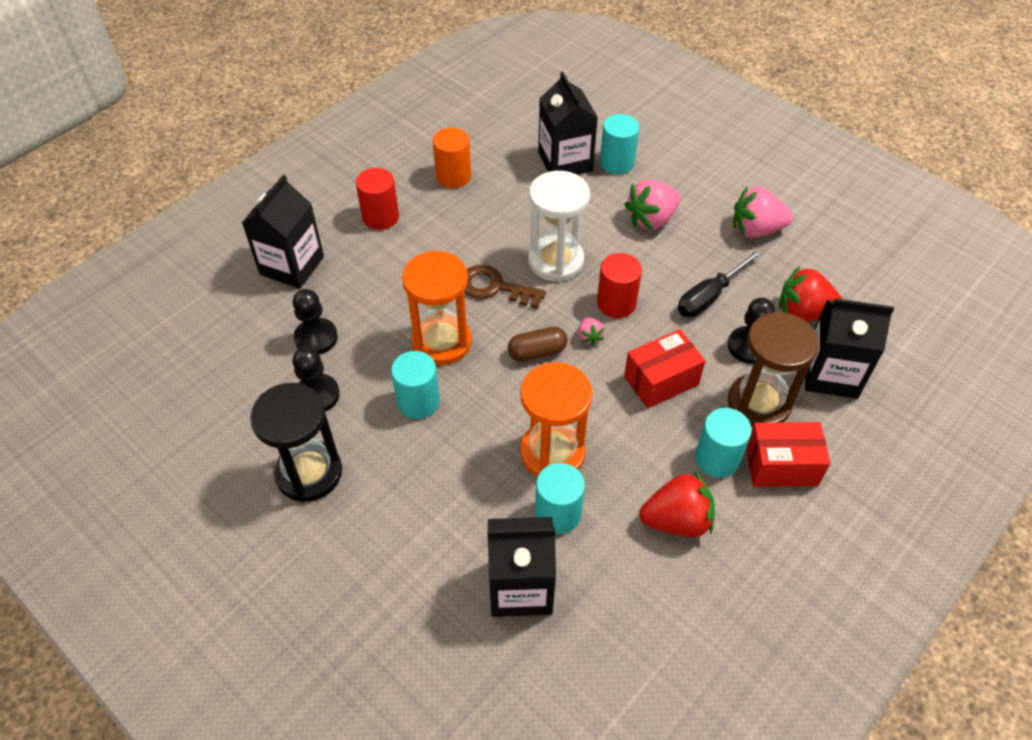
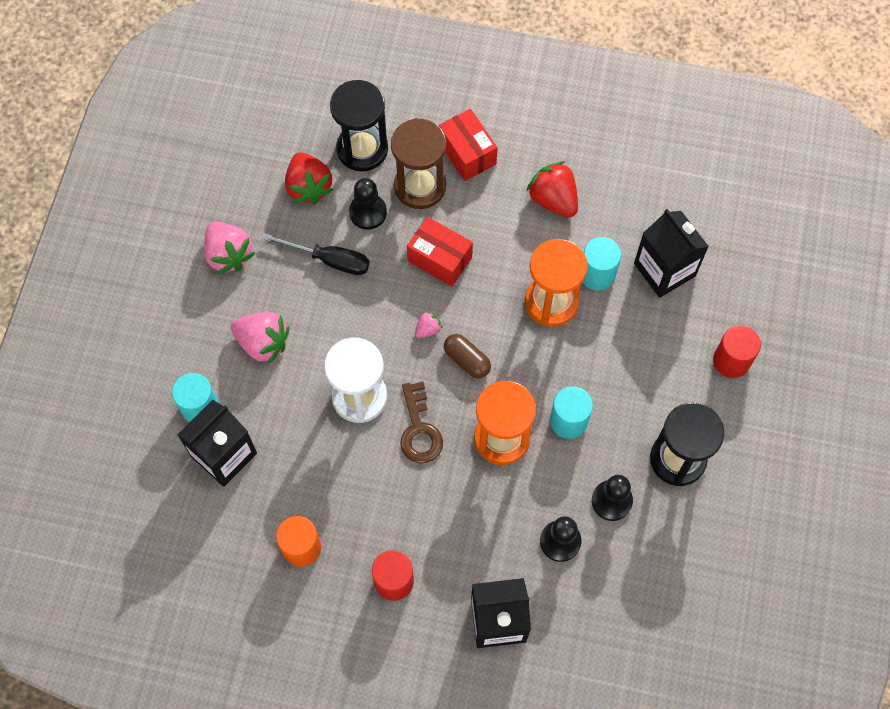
camera: 120 degrees left, 15 degrees up
(616, 303) = (380, 326): red cylinder -> red cylinder (731, 361)
(717, 458) = (487, 194): turquoise cylinder -> none
(831, 374) = (362, 149): black carton -> black hourglass

